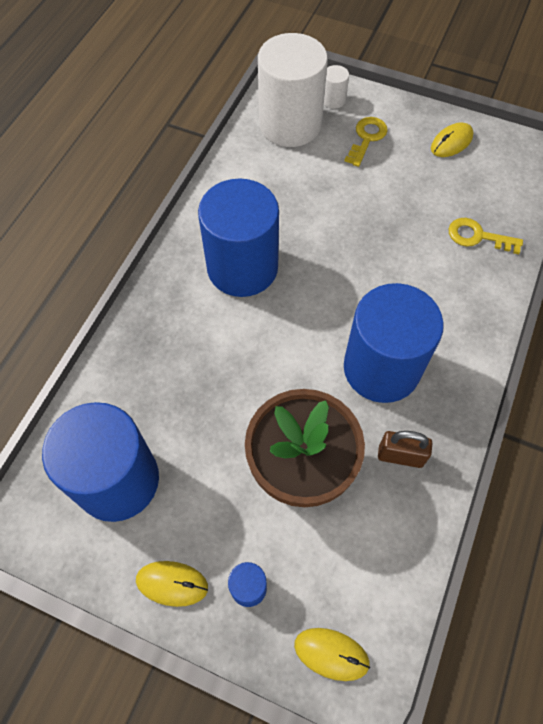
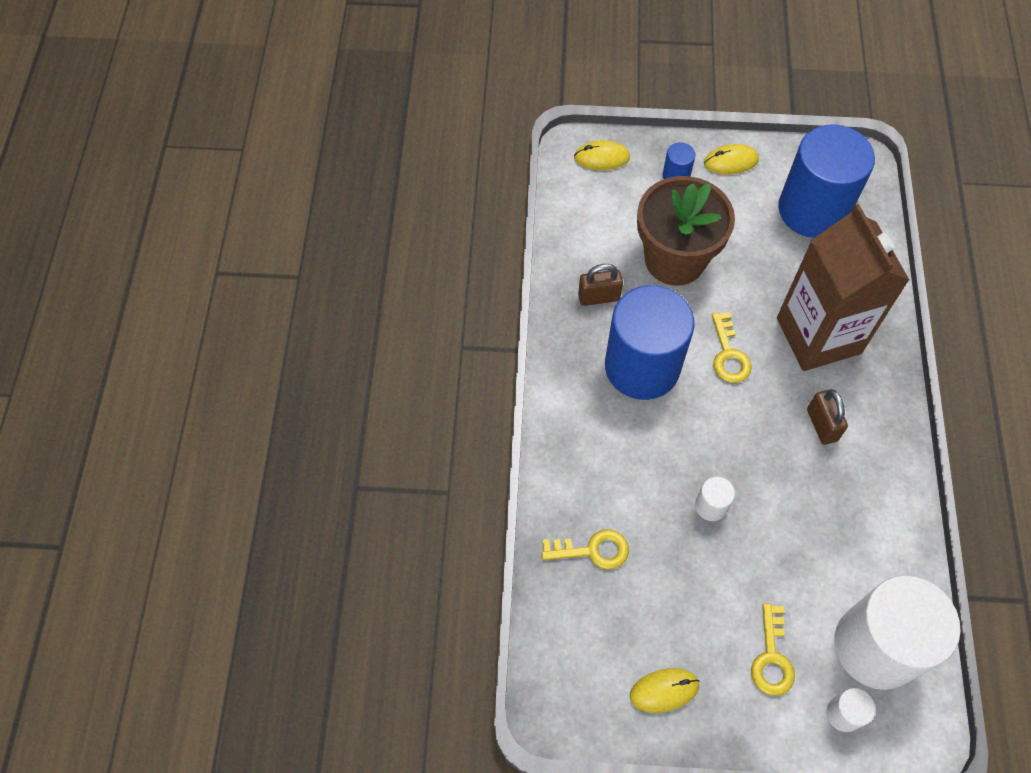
camera: 160 degrees right, 0 degrees up
(198, 342) = (818, 336): none -> brown carton
(242, 267) = (821, 425): blue cylinder -> brown padlock
(292, 352) = (728, 354): none -> yellow key
(367, 238) = (711, 506): none -> white cylinder
(451, 142) = (664, 690): yellow mouse -> yellow mouse turned 45 degrees clockwise

